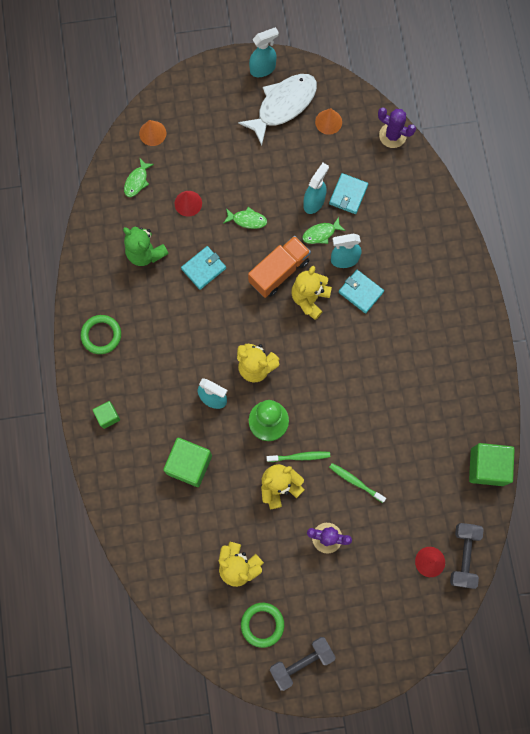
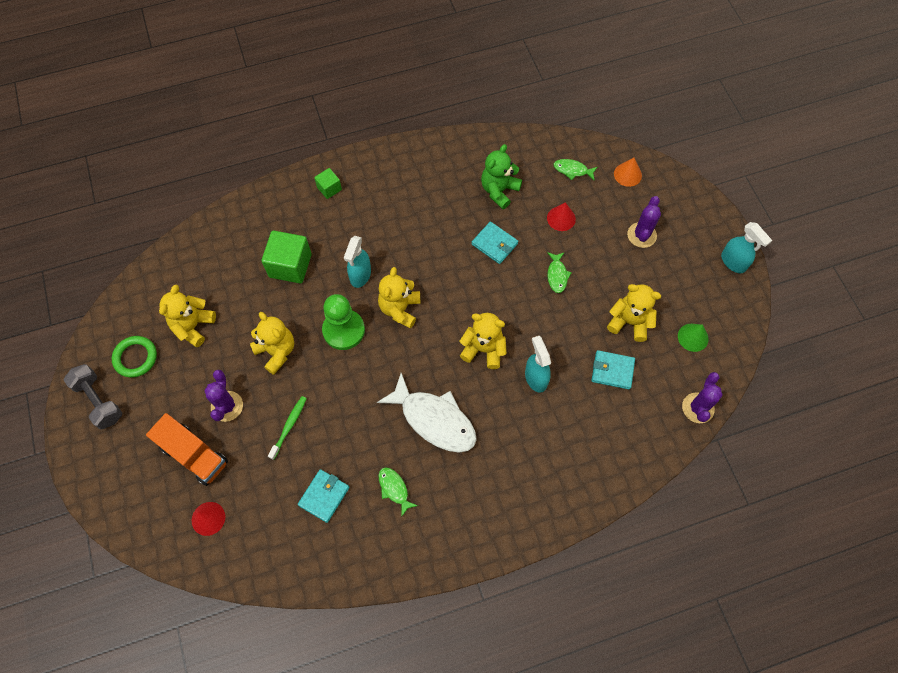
camera: 80 degrees right, 10 degrees down
(101, 335) = (408, 169): green ring -> none
(220, 137) = (641, 235): none -> purple cactus
(279, 271) = (507, 314): orange truck -> orange truck (194, 455)
(283, 106) = (697, 289): white fish -> white fish (434, 419)
(300, 457) = (310, 366): green toothbrush -> none
(305, 169) = (629, 322): none -> yellow teddy bear
(314, 202) = (594, 337): turquoise spray bottle -> none
(321, 233) = (559, 349): green fish -> green fish (394, 489)
(328, 122) = (693, 337): orange cone -> green cone
(360, 292) = (502, 400): turquoise wallet -> turquoise wallet (324, 496)
(463, 556) = (217, 555): grey dumbbell -> none
(487, 467) = (321, 570): green cube -> none

